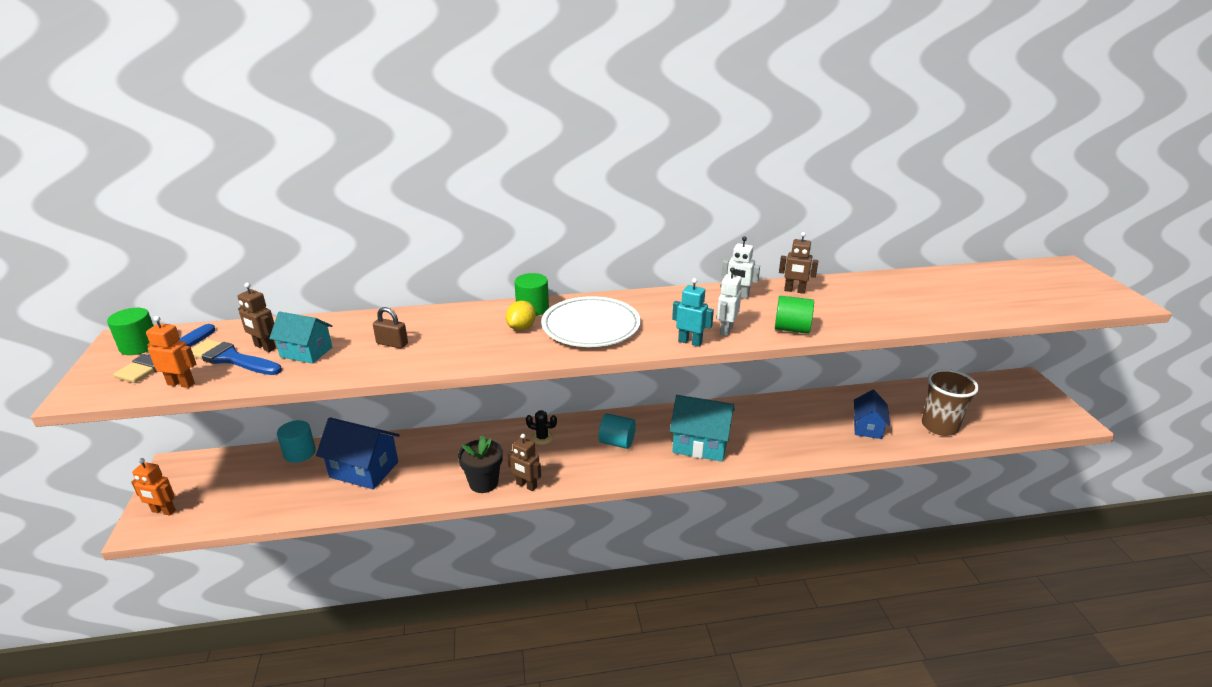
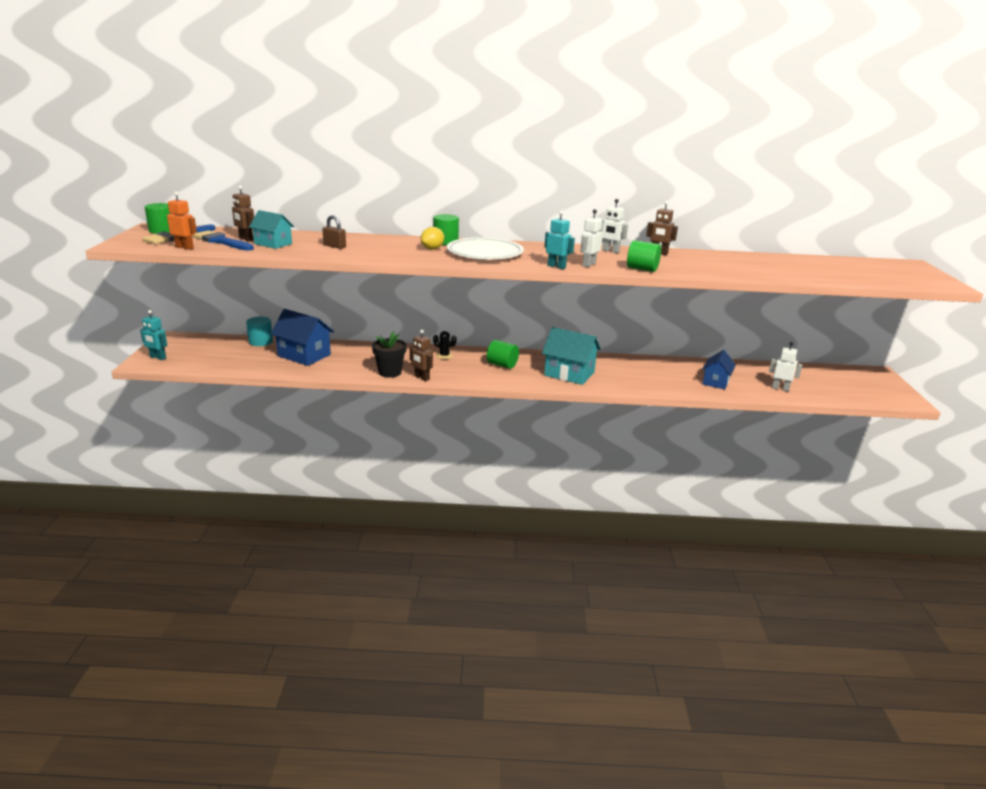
camera: 10 degrees right, 5 degrees down
(163, 511) = (158, 357): orange robot -> turquoise robot
(617, 442) = (502, 365): turquoise cylinder -> green cylinder
(939, 426) = (780, 388): brown cup -> white robot

